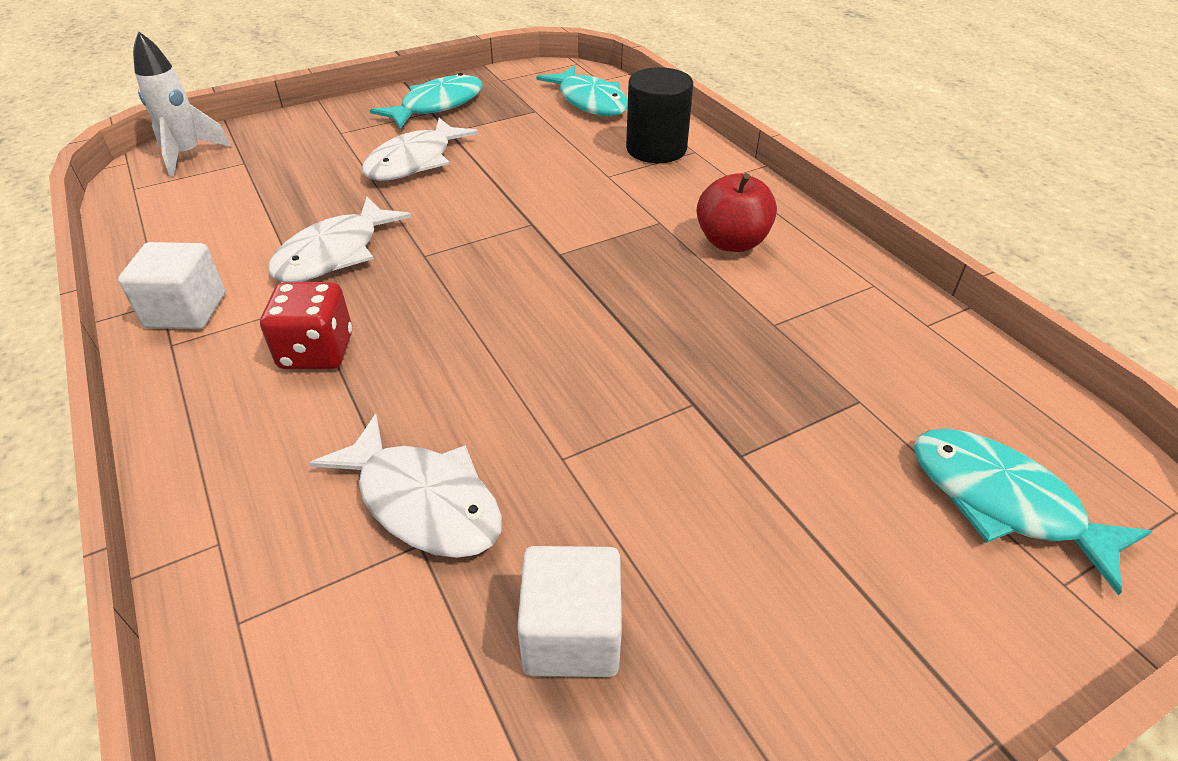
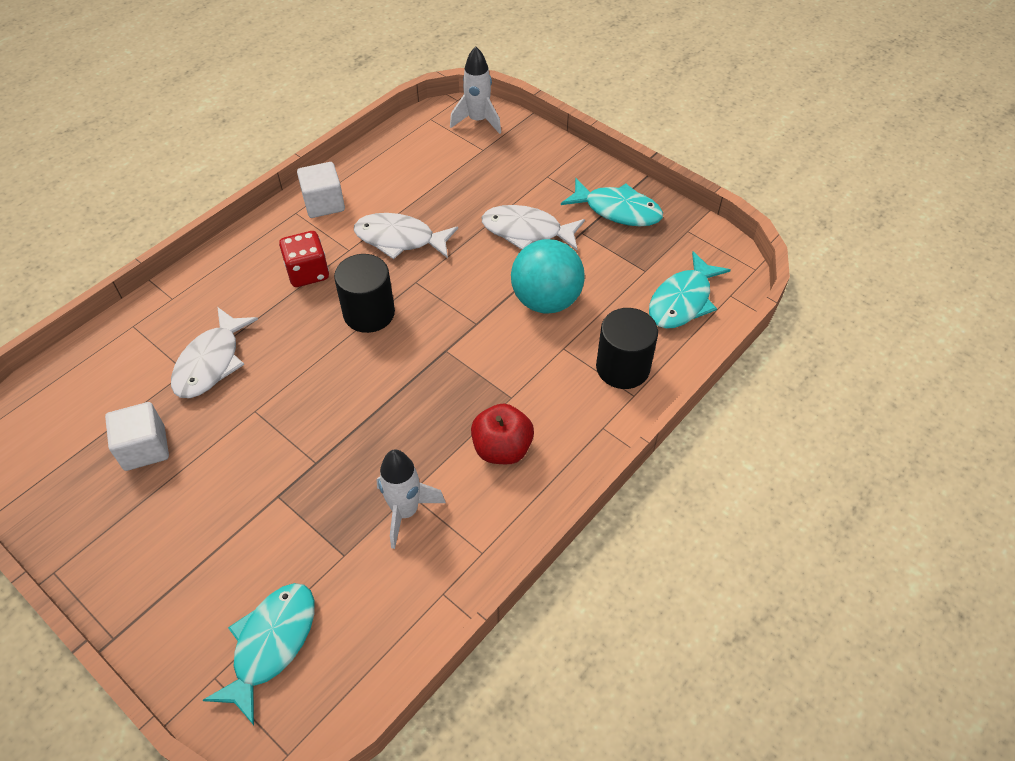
camera: 70 degrees right, 10 degrees up
(448, 304) = (369, 313): none -> black cylinder
(532, 171) = (546, 300): none -> turquoise ball
(802, 332) = (405, 511): none -> white rocket

